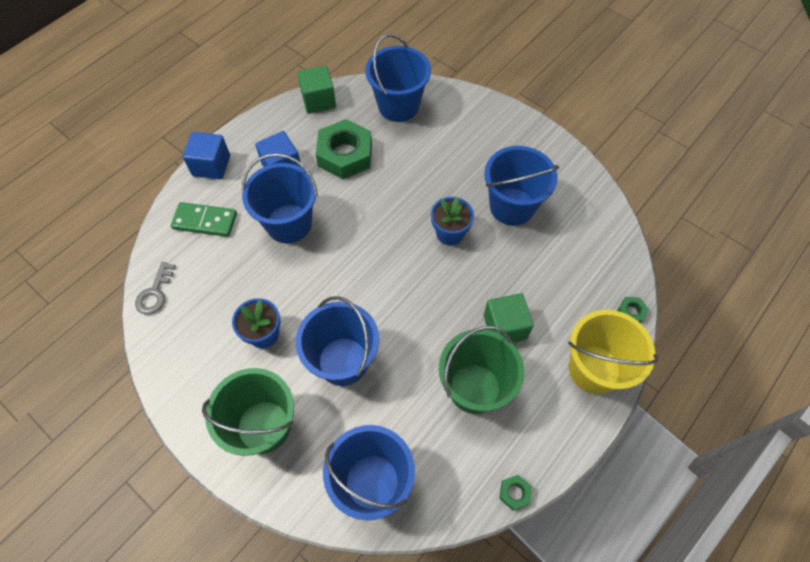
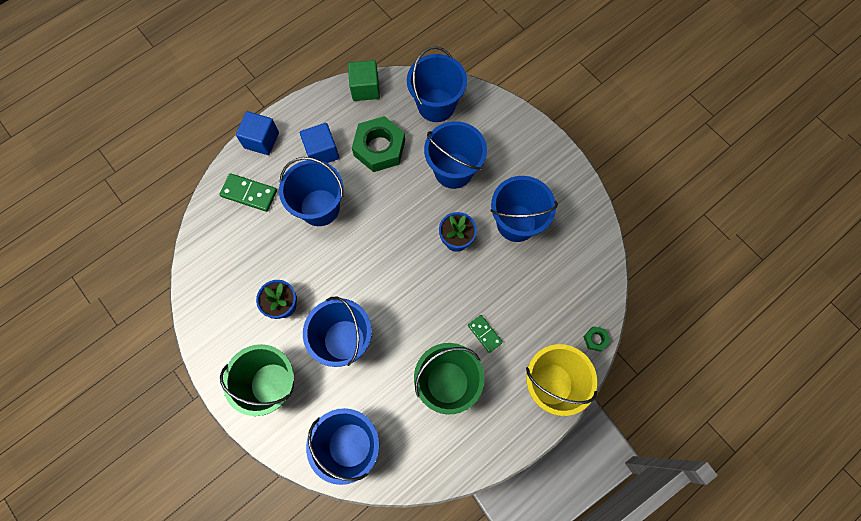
camera: 10 degrees right, 10 degrees up
(155, 293) = (200, 253): grey key -> none
(431, 165) = (453, 170): none -> blue bucket
(505, 327) = (484, 334): green cube -> green domino
(514, 493) = (460, 474): green nut -> none

